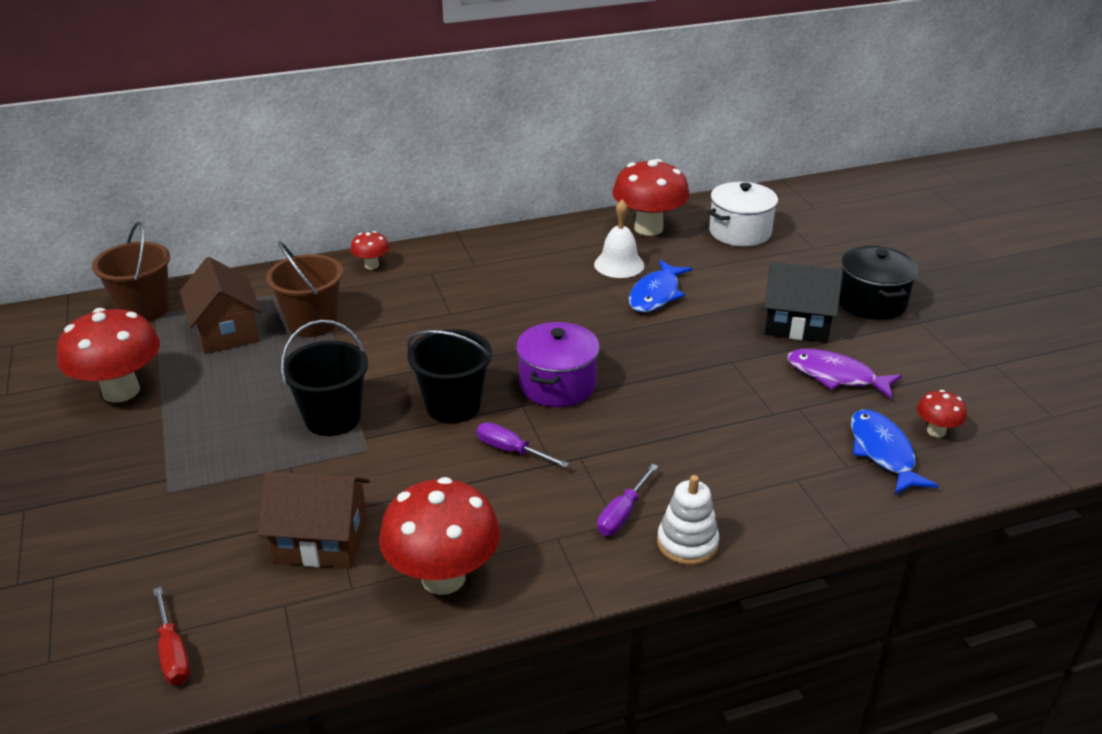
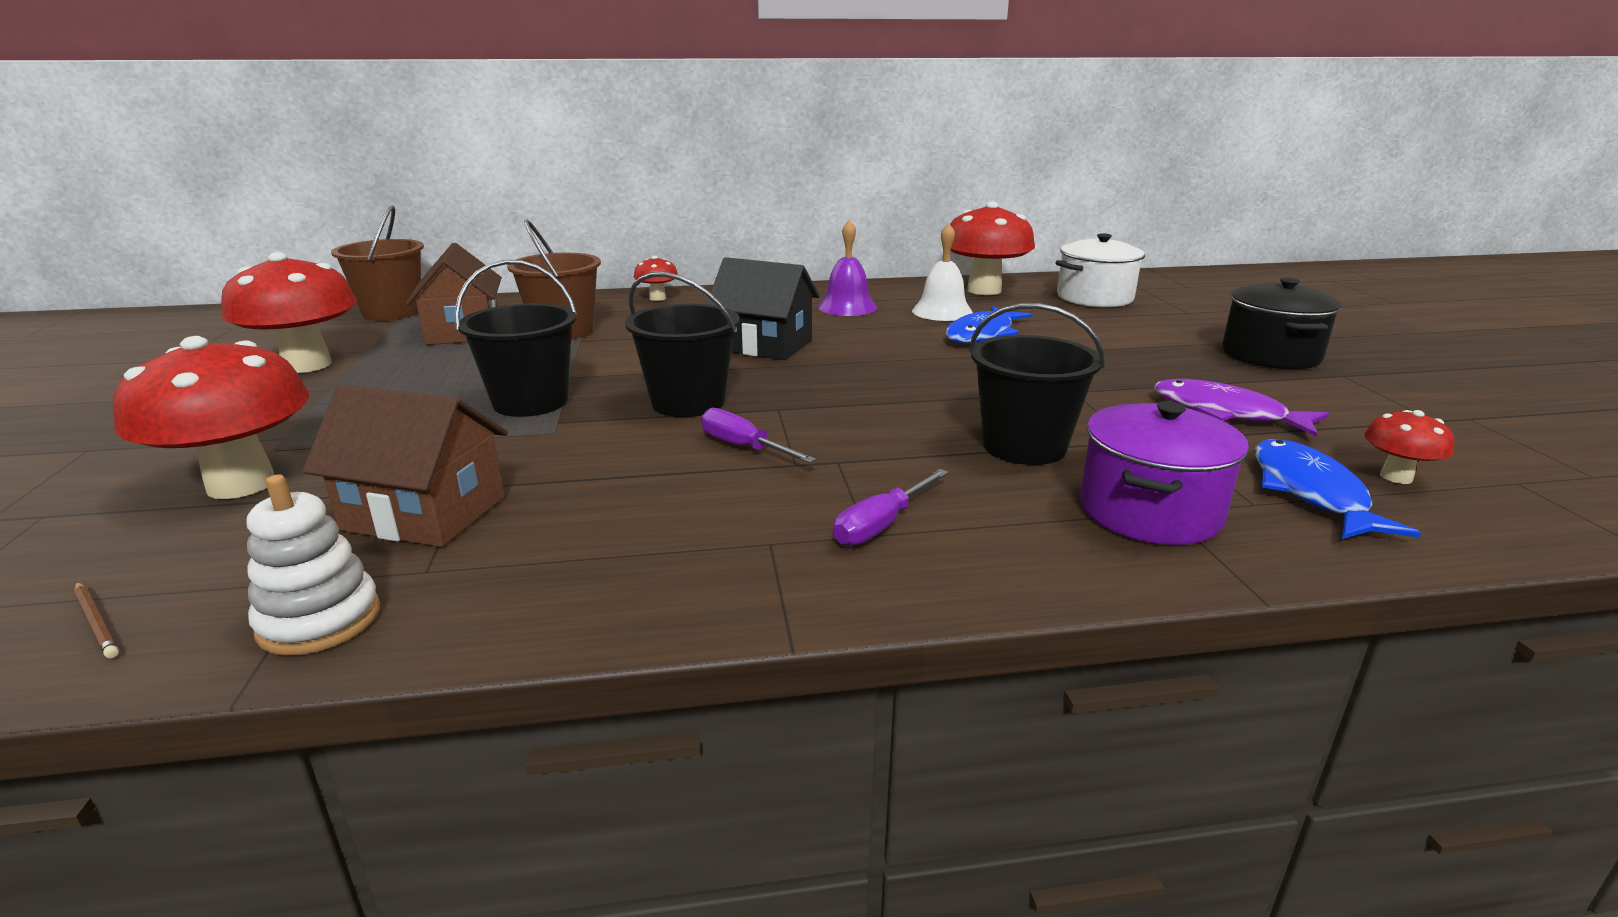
camera: 10 degrees right, 10 degrees down
(173, 653) = (97, 622): red screwdriver -> brown pencil
(443, 577) = (570, 572): red mushroom -> red mushroom (241, 484)
(539, 265) = (847, 307): none -> purple bell
(557, 385) = (832, 395): purple pot -> purple pot (1149, 511)
(687, 543) = (978, 569): white stacking toy -> white stacking toy (319, 620)
(702, 428) = (1024, 446): none -> black bucket
(796, 324) = (1167, 366): black house -> black house (764, 345)

